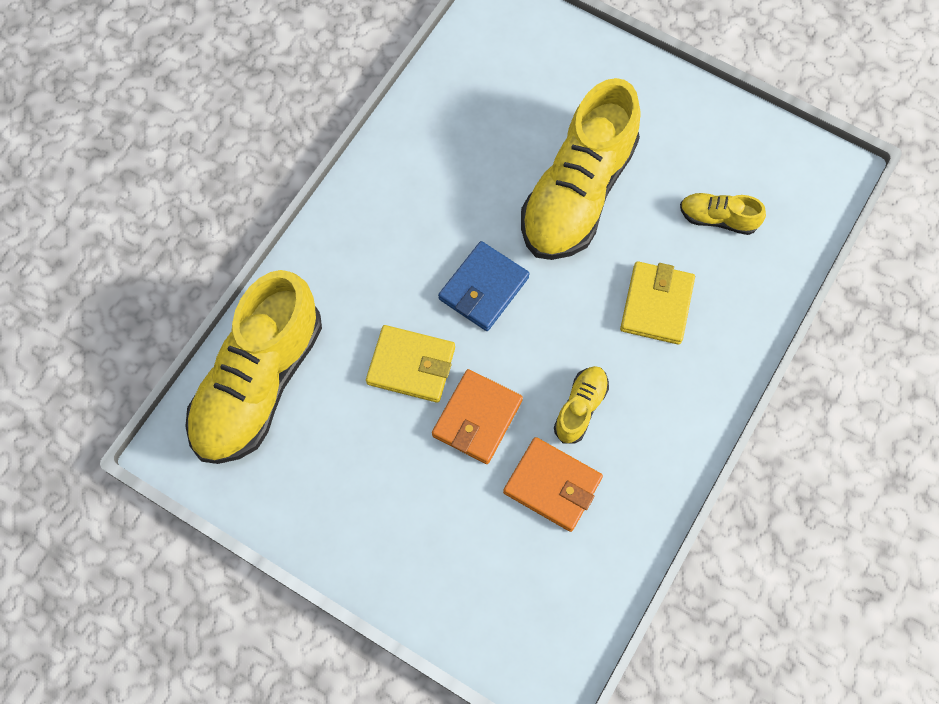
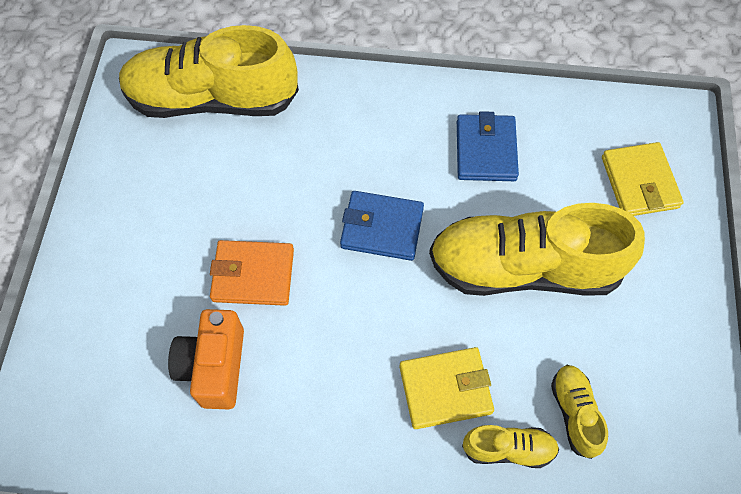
camera: 65 degrees right, 5 degrees down
(411, 366) = (279, 202): yellow wallet -> yellow wallet (639, 182)
(449, 167) = (486, 150): none -> blue wallet
(552, 485) = (214, 367): orange wallet -> orange camera
(580, 407) = (303, 360): yellow shoe -> yellow shoe (508, 449)

